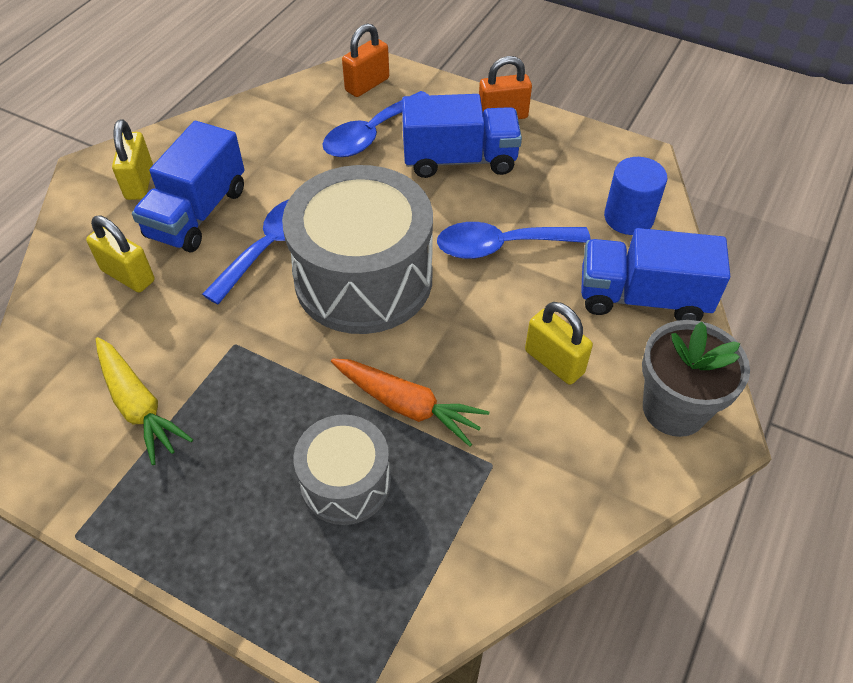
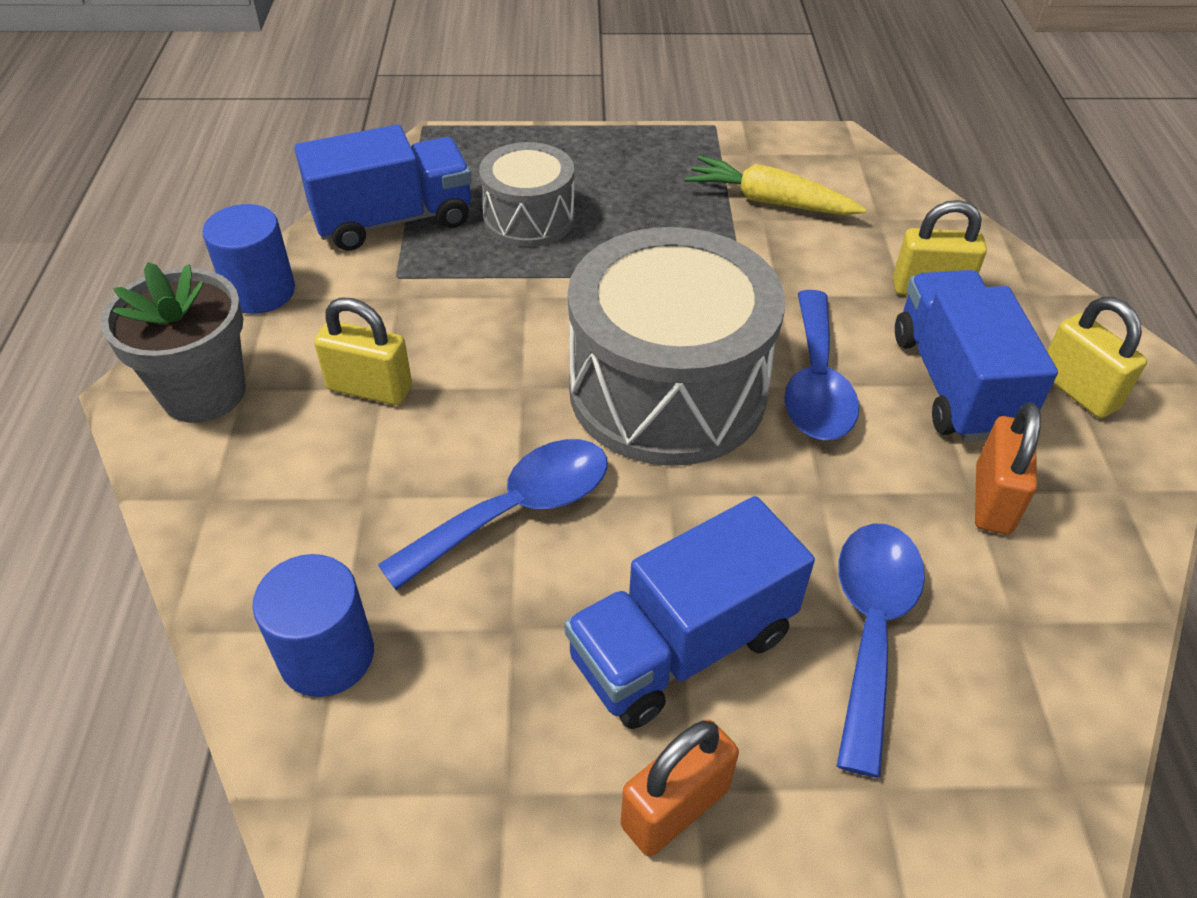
camera: 150 degrees right, 5 degrees down
(367, 85) = (998, 757): orange padlock -> orange padlock (992, 499)
(407, 405) = (515, 289): orange carrot -> none
(613, 498) = (260, 292): none -> blue cylinder
(642, 297) = (271, 517): blue truck -> blue truck (393, 220)

